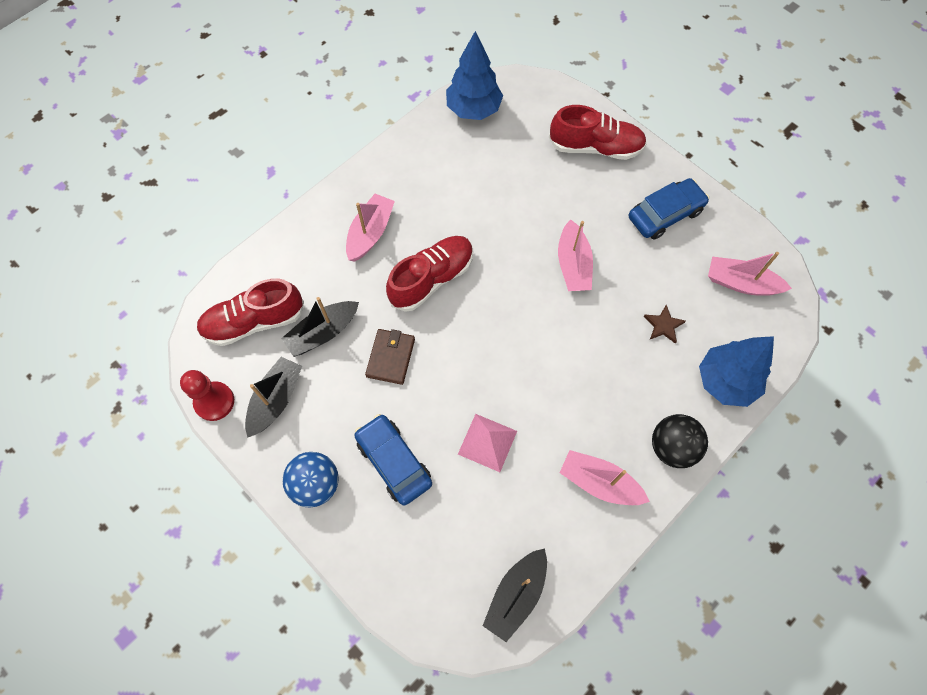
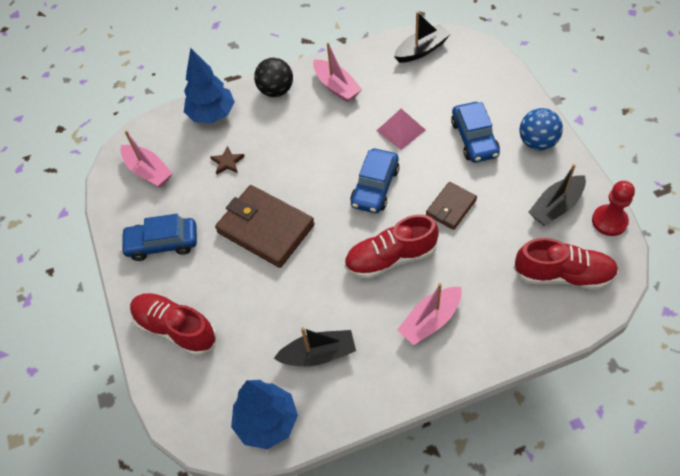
camera: 150 degrees left, 10 degrees down
(323, 333) = (502, 245): black boat -> black boat (318, 354)
(483, 353) = (375, 187): none -> blue car
(573, 264) = (265, 229): pink boat -> brown wallet

